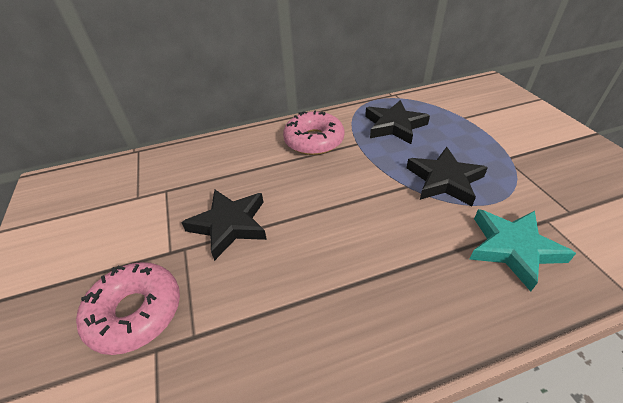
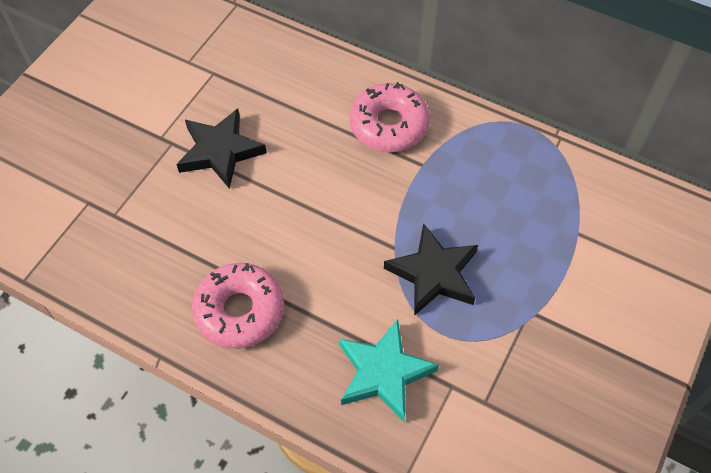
camera: 45 degrees right, 15 degrees up
(136, 312) = (100, 166): pink donut -> pink donut (240, 311)
(394, 126) = (489, 177): black star -> none

